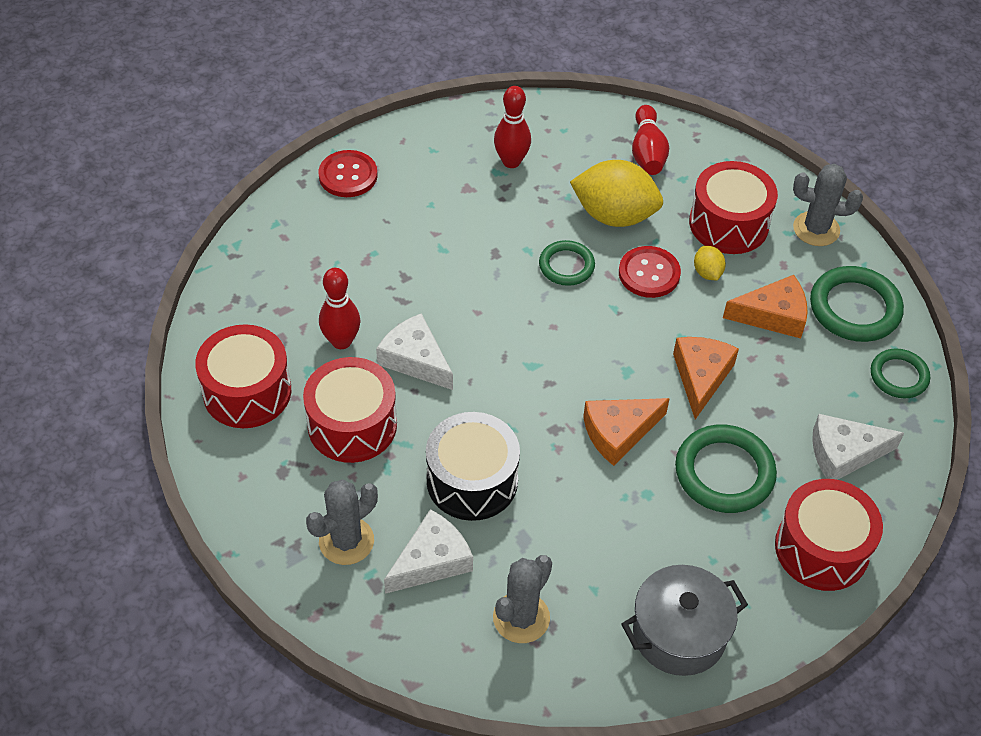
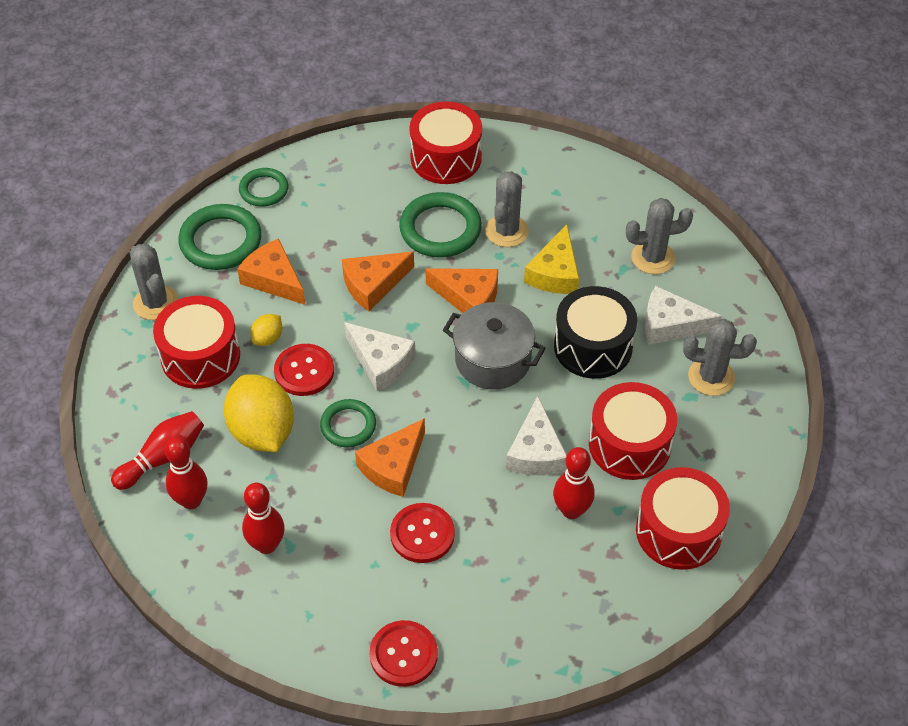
camera: 130 degrees left, 0 degrees up
(424, 244) = (422, 534): none -> red button
(500, 267) = (393, 466): none -> orange cheese
(583, 520) = (555, 273): none -> yellow cheese
(592, 146) = (191, 500): none -> red bowling pin
(672, 523) = (506, 231): none -> grey cactus
(679, 634) = (577, 185): grey pot -> grey pot (493, 360)
(844, 453) = (361, 183): white cheese -> white cheese (381, 362)

